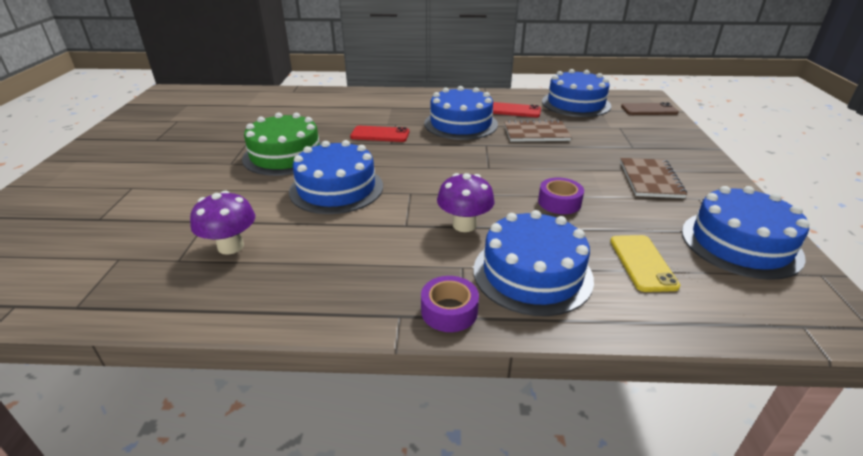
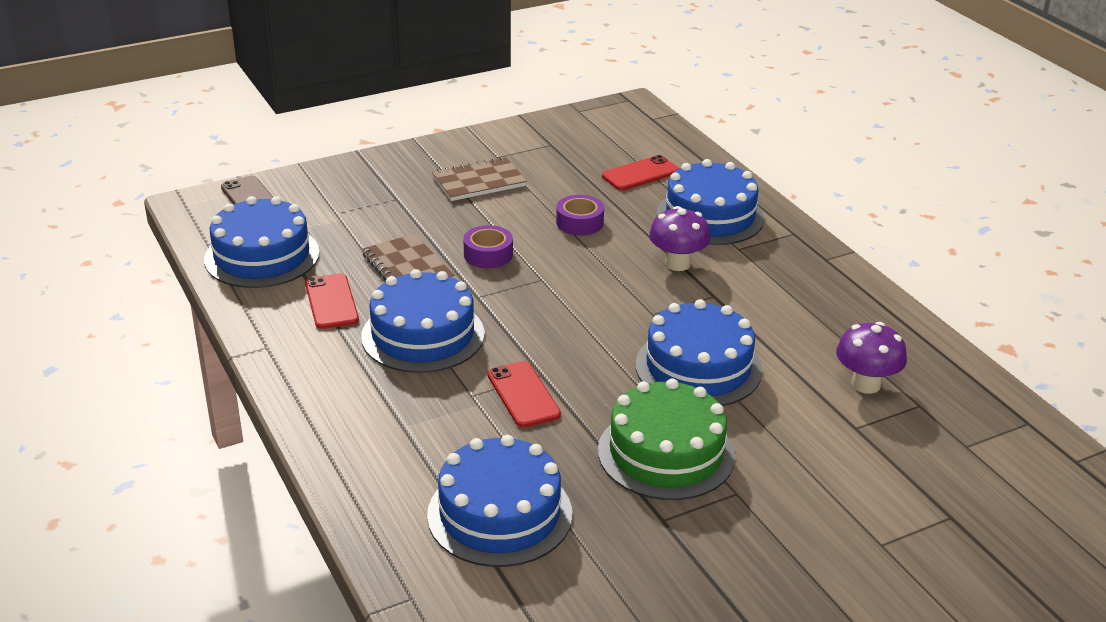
camera: 120 degrees left, 0 degrees up
(449, 311) = (795, 240): purple tape -> purple tape (488, 254)
(642, 263) = (640, 174): yellow phone -> red phone
(740, 243) = (565, 138): blue cake -> blue cake (499, 514)

